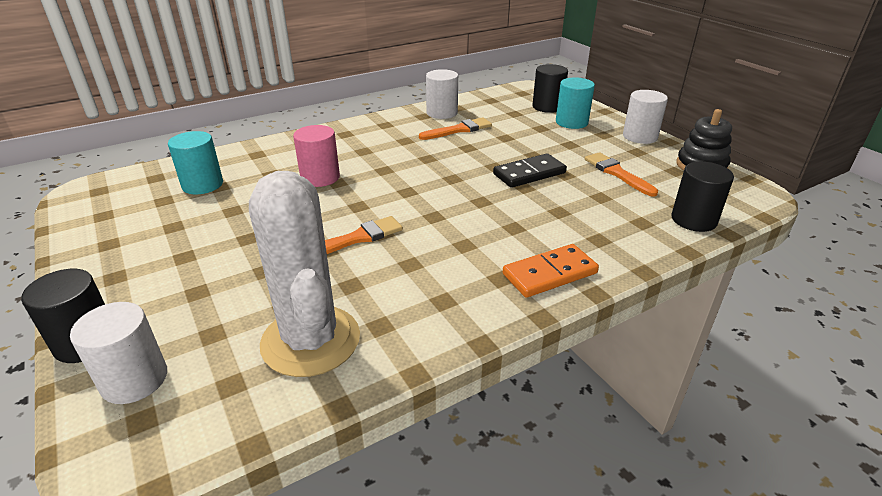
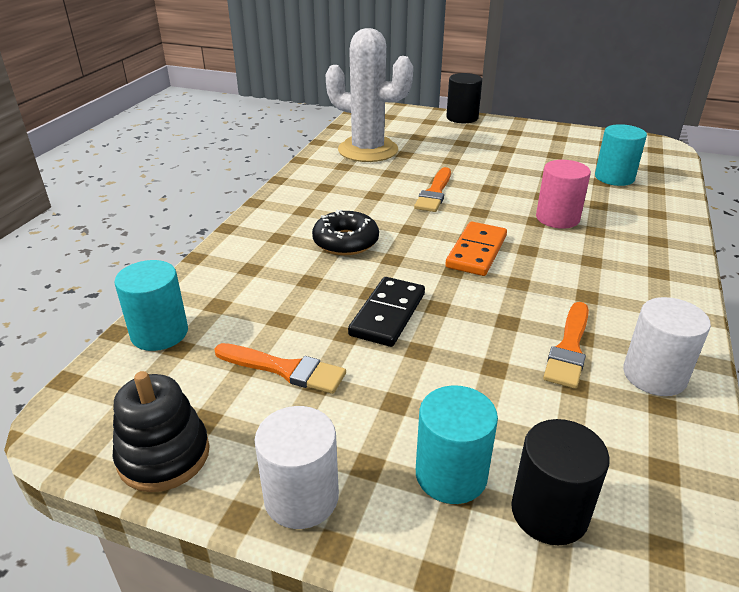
camera: 140 degrees right, 0 degrees up
(134, 380) = (415, 119): white cylinder -> none
(499, 228) = (345, 242): none -> black donut
(549, 273) = (270, 226): orange domino -> orange domino (476, 252)
(693, 220) = (159, 333): black cylinder -> turquoise cylinder

